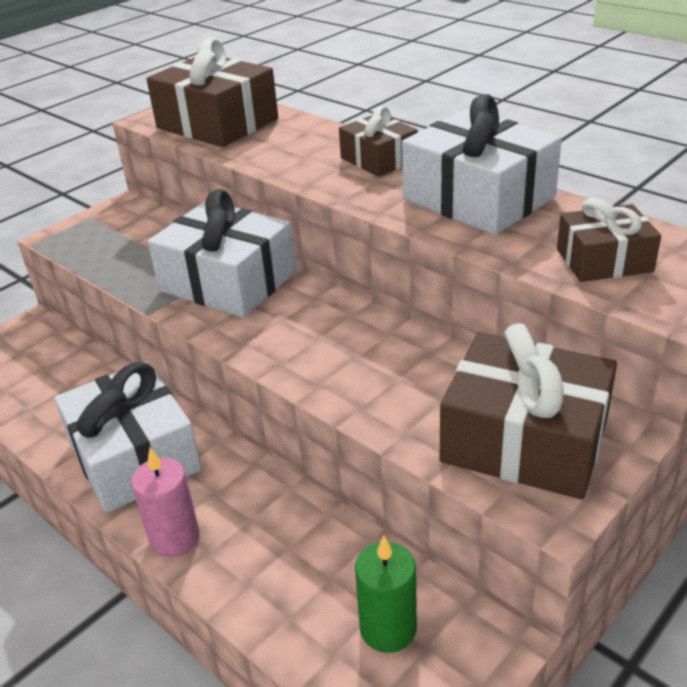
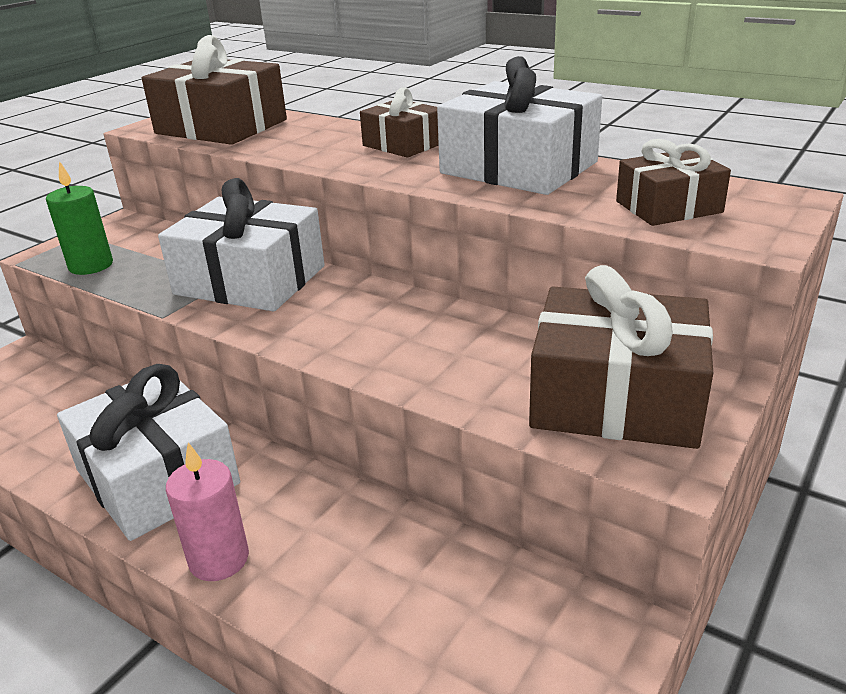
camera: 10 degrees left, 5 degrees down
(388, 628) = (492, 628): green candle -> green candle (91, 265)

